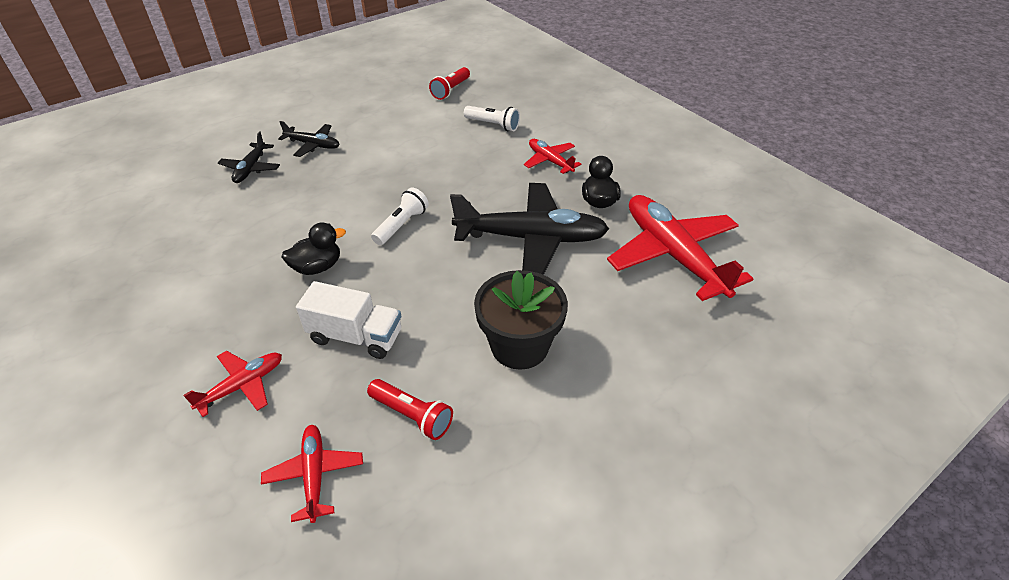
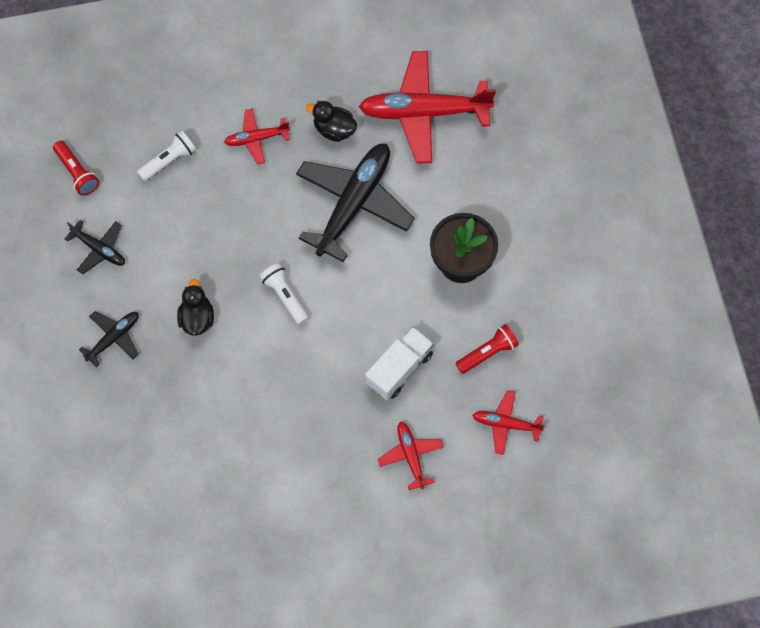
camera: 65 degrees left, 25 degrees up
(251, 168) = (126, 404): black plane -> black plane (99, 249)
(317, 267) = (307, 377): black duck -> black duck (197, 318)

